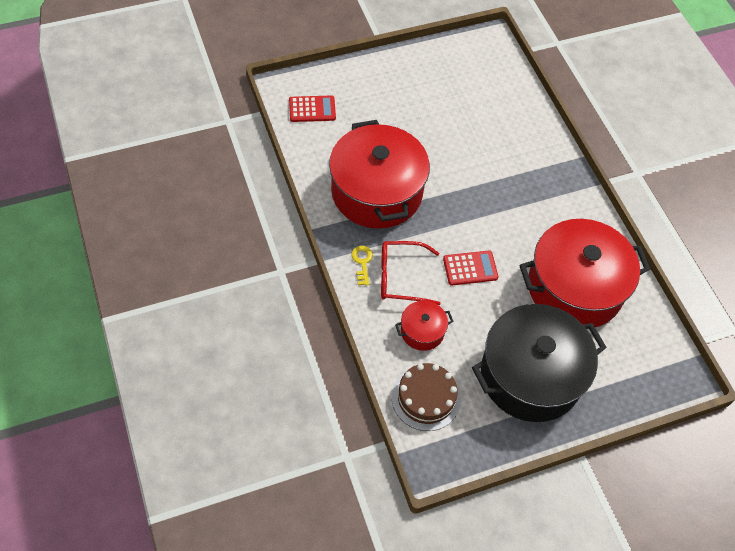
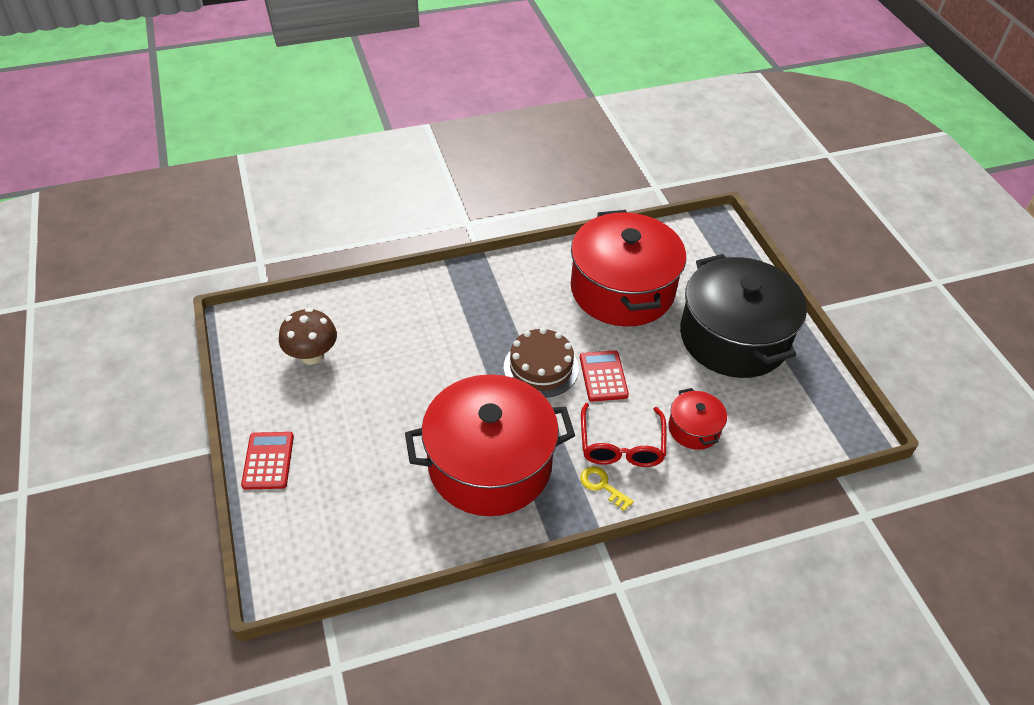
camera: 85 degrees left, 10 degrees down
(312, 109) = (333, 540): red calculator -> red calculator (268, 461)
(362, 262) = (602, 486): yellow key -> yellow key turned 45 degrees clockwise
(426, 398) = (779, 431): brown cake -> brown cake (541, 368)
(466, 82) = (312, 355): none -> brown mushroom

